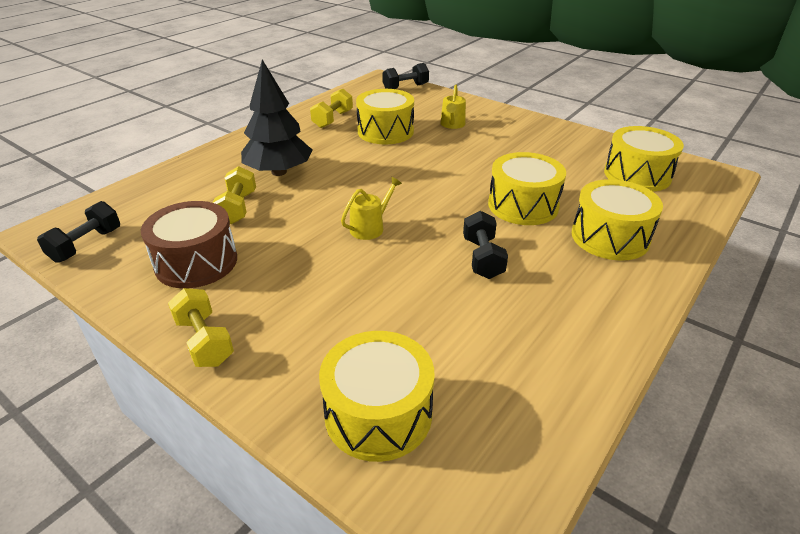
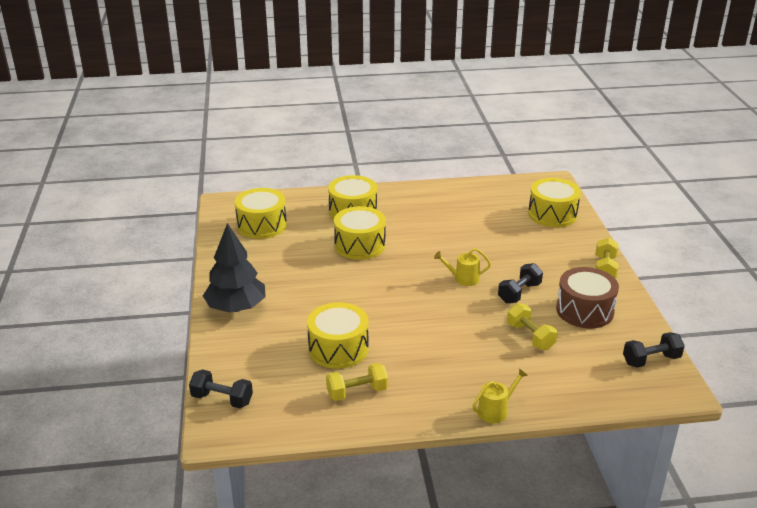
camera: 135 degrees left, 5 degrees down
(238, 208) = (530, 336): yellow dumbbell -> yellow dumbbell turned 75 degrees counterclockwise
(279, 172) = (471, 353): black tree -> black tree (236, 308)
(452, 125) = (278, 324): yellow watering can -> yellow watering can (495, 410)
(482, 258) = (430, 235): black dumbbell -> black dumbbell (519, 293)

